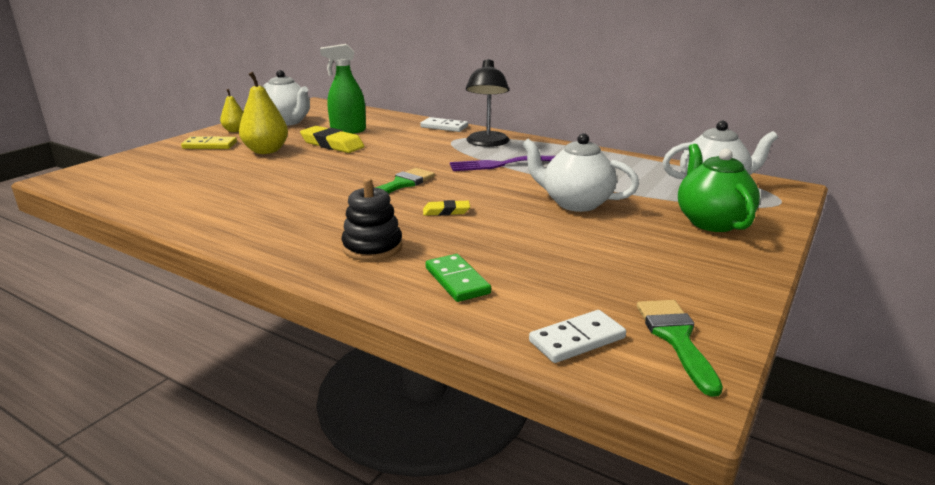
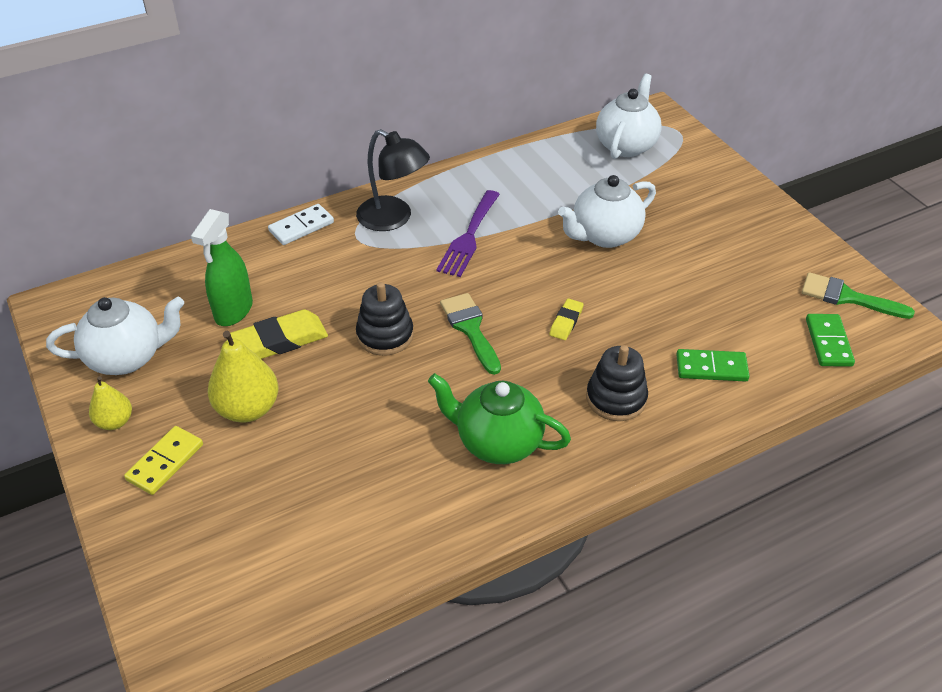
camera: 60 degrees left, 20 degrees up
(366, 165) = (385, 335): none -> black stacking toy
(577, 340) = (828, 342): white domino -> green domino
(711, 222) = (691, 185): green teapot -> green teapot (498, 442)

